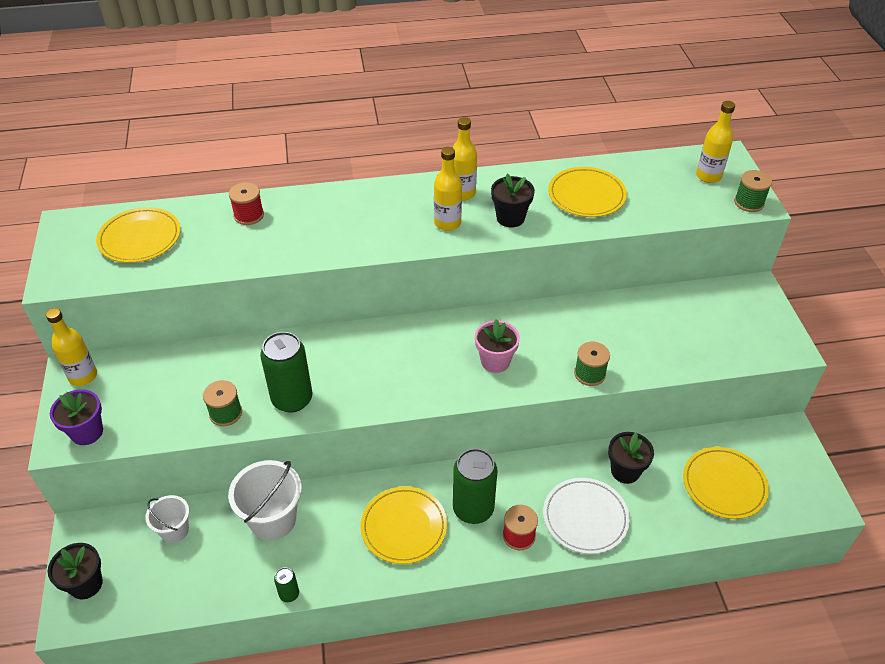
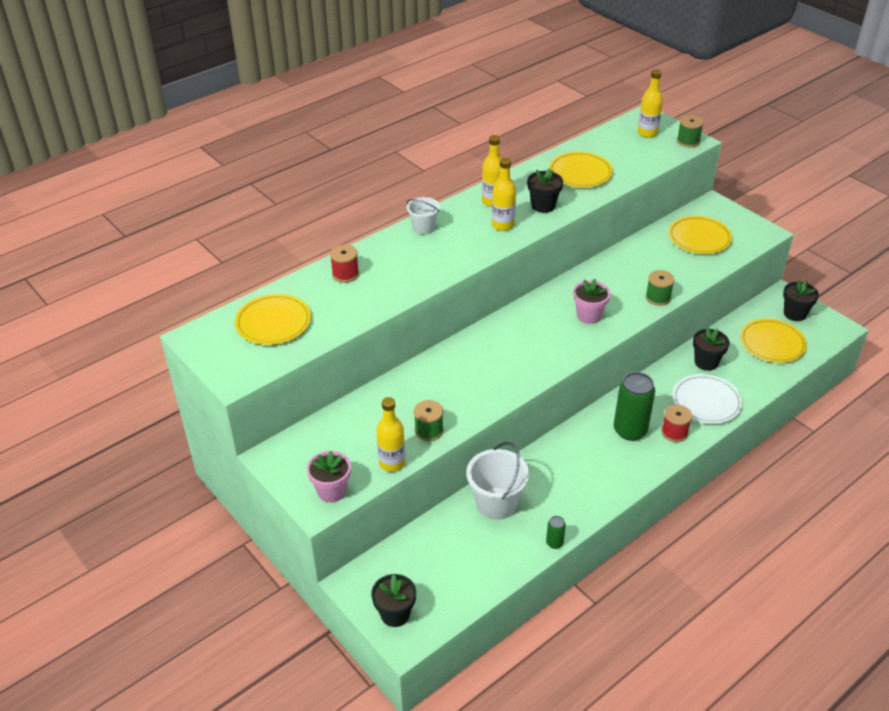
camera: 30 degrees left, 5 degrees down
(83, 376) = (285, 456): yellow bottle -> yellow bottle (392, 463)
(87, 432) = (331, 491): purple flower pot -> pink flower pot
(174, 530) = (428, 546): white bucket -> white bucket (423, 228)
(292, 399) = (469, 400): green can -> none
(404, 527) = (594, 463): yellow plate -> yellow plate (699, 238)
(783, 461) = (794, 314): none -> black flower pot

